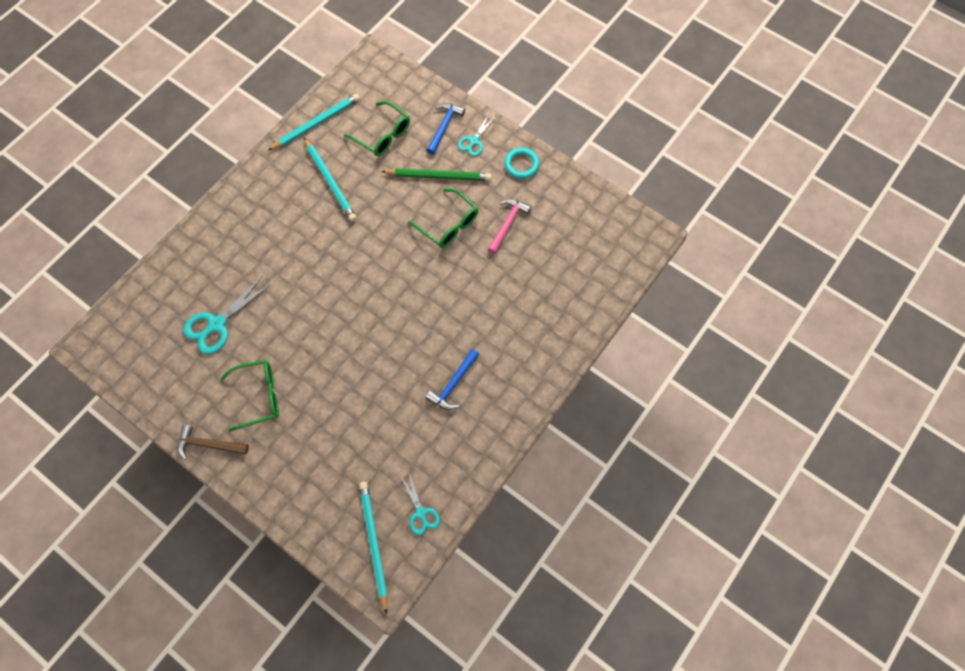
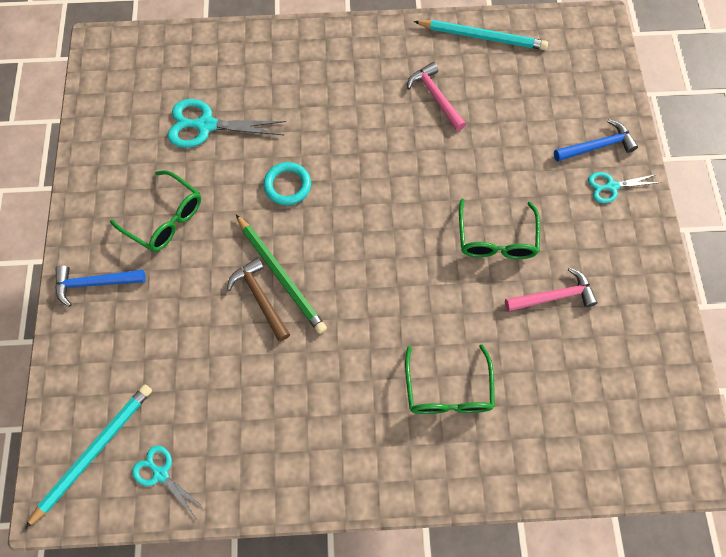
camera: 50 degrees right, 0 degrees up
(209, 444) = (84, 216): brown hammer -> brown hammer (260, 298)
(330, 181) = (435, 97): turquoise pencil -> pink hammer
(383, 135) = (530, 101): green glasses -> green glasses (448, 391)
(421, 513) = (160, 474): turquoise scissors -> turquoise scissors turned 105 degrees clockwise
(439, 176) = (539, 186): green pencil -> green pencil (281, 275)
(454, 384) = (327, 390): blue hammer -> blue hammer (95, 283)
(521, 165) = (634, 254): turquoise ring -> turquoise ring (287, 185)

